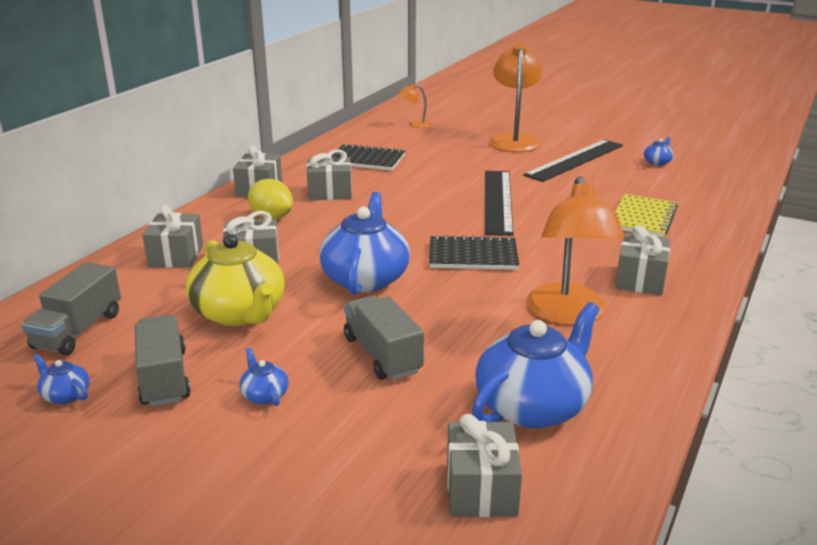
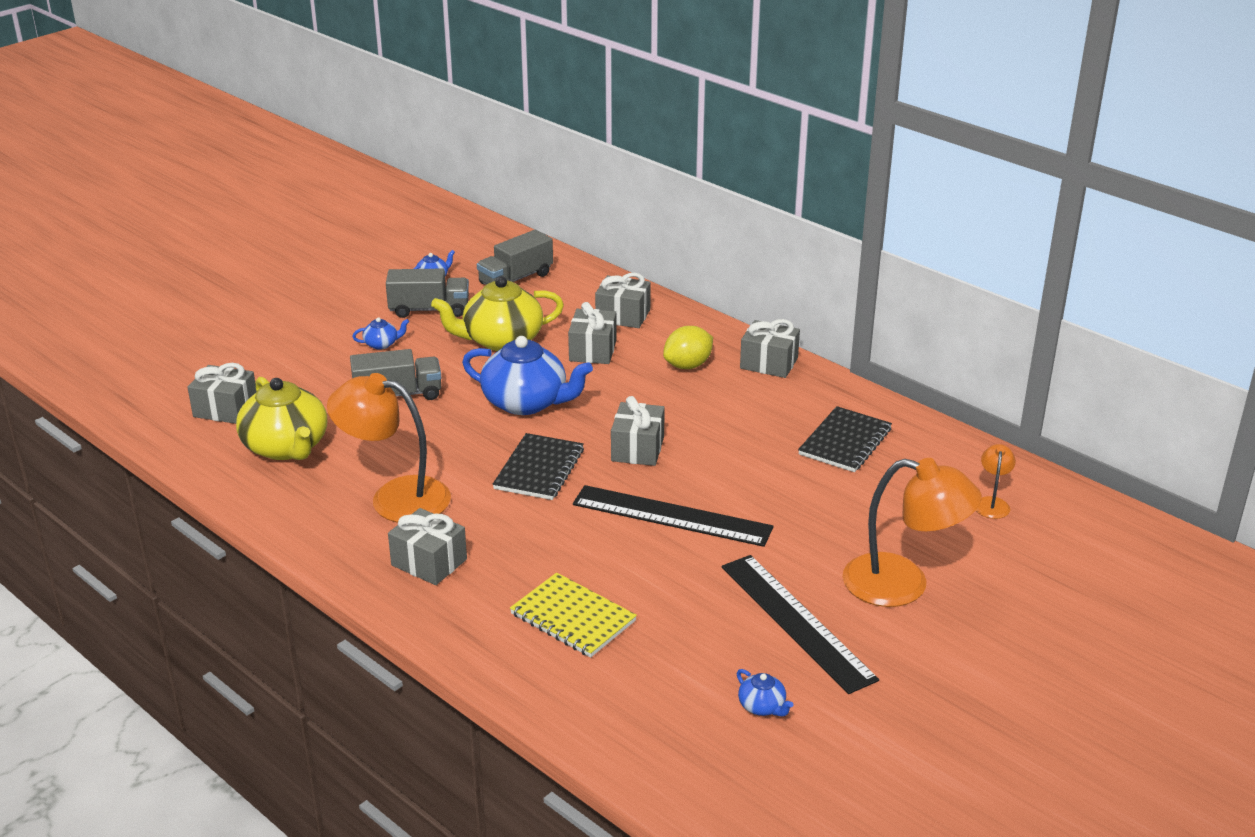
camera: 105 degrees right, 5 degrees up
(78, 330) = (516, 279): grey truck -> grey truck turned 75 degrees counterclockwise
(330, 192) = (743, 405): grey gift -> grey gift (637, 449)
(533, 406) = (286, 447): blue teapot -> yellow teapot

